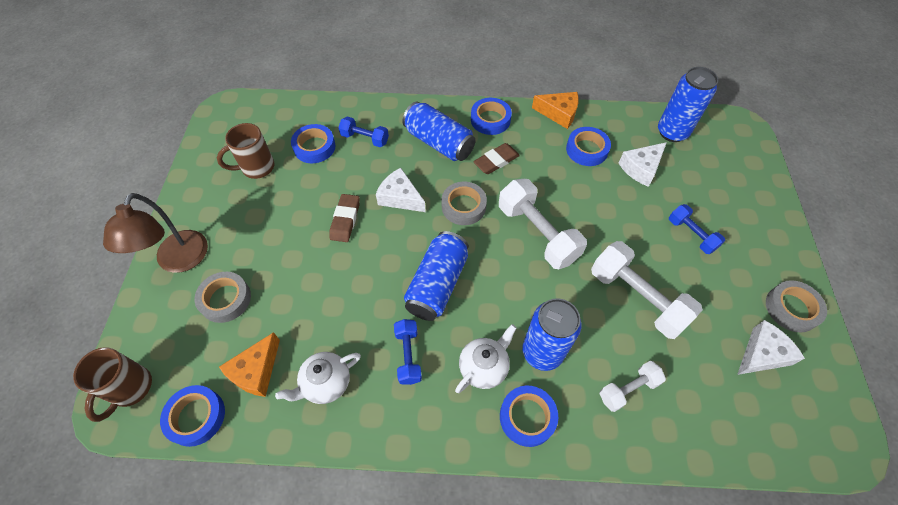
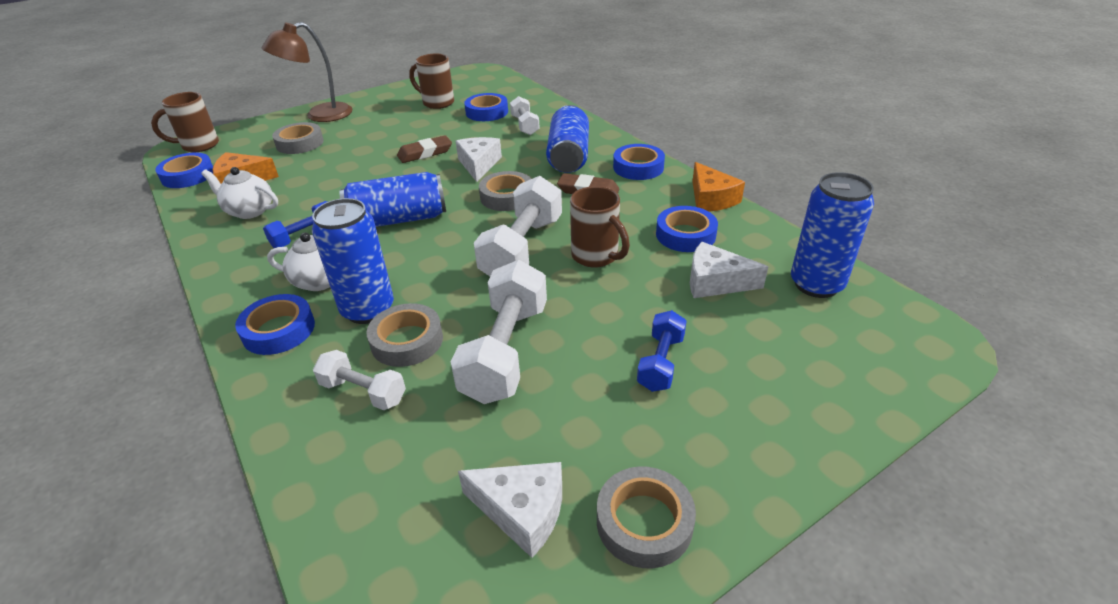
camera: 55 degrees right, 20 degrees down
(365, 138) = (525, 125): blue dumbbell -> white dumbbell
(576, 203) = (596, 256): none -> brown mug
(592, 344) = (407, 341): none -> grey tape

